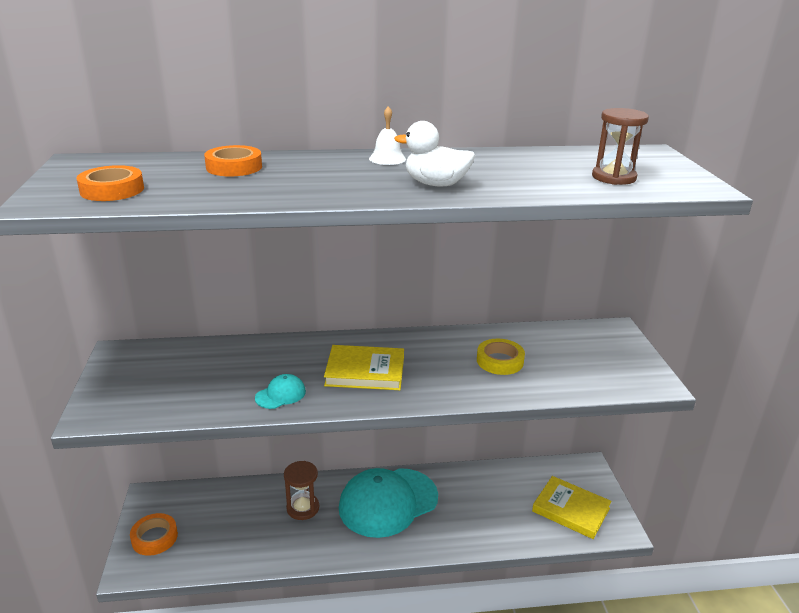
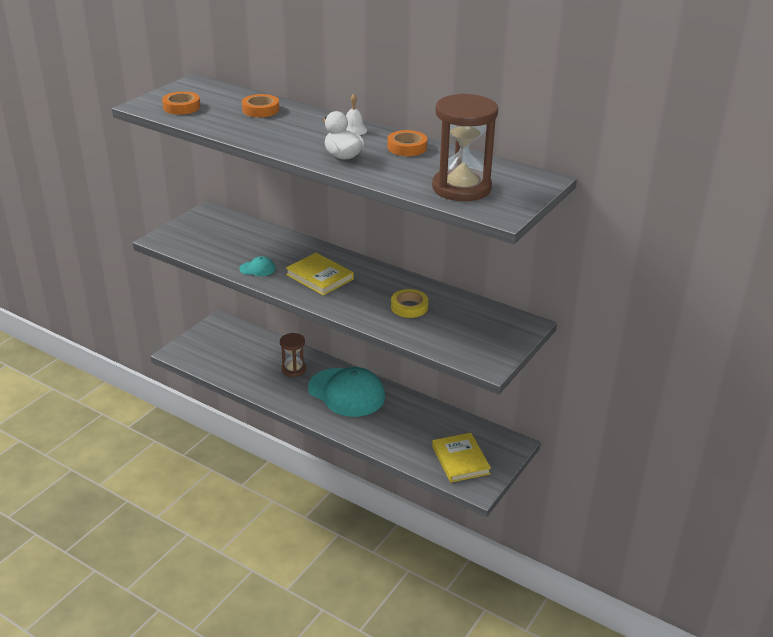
camera: 40 degrees right, 5 degrees up
(154, 537) = (201, 343): orange tape -> orange tape (407, 147)
(388, 502) = (346, 392): turquoise cap -> turquoise cap turned 150 degrees counterclockwise
(614, 177) = (461, 188): brown hourglass -> brown hourglass, size x1.77

